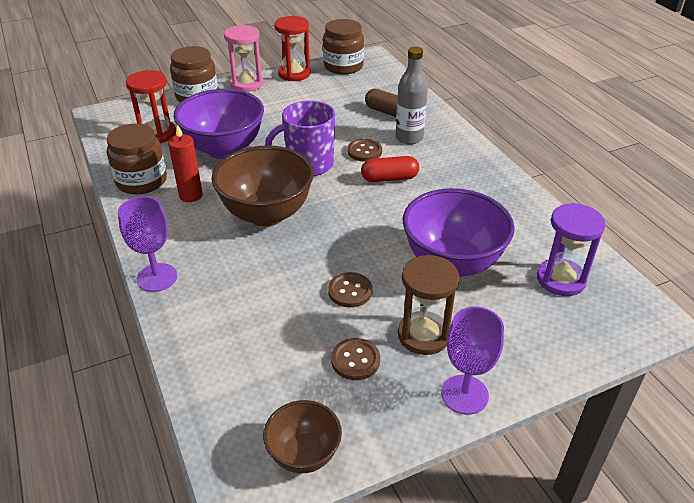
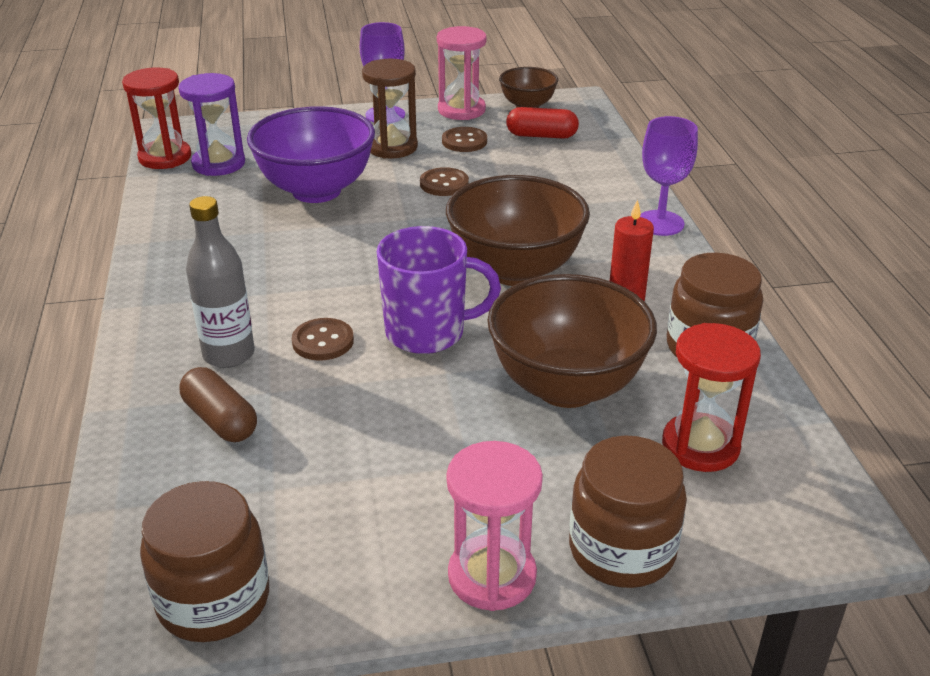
camera: 165 degrees left, 5 degrees down
(224, 149) = (566, 387): purple bowl -> brown bowl
(294, 73) = (357, 594): red hourglass -> red hourglass (165, 157)
(382, 426) = (461, 110): none -> pink hourglass
(389, 178) = (315, 291): red capsule -> red capsule (541, 136)

